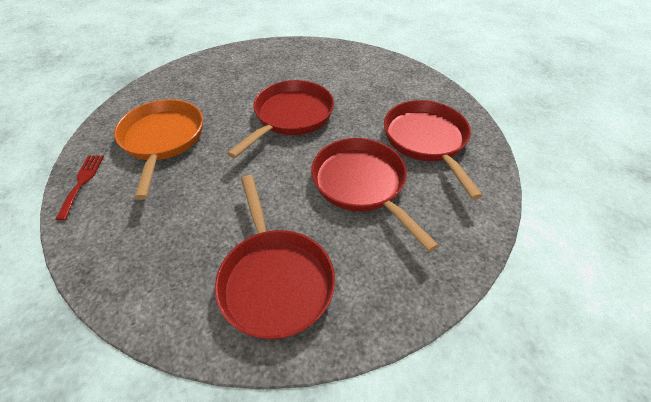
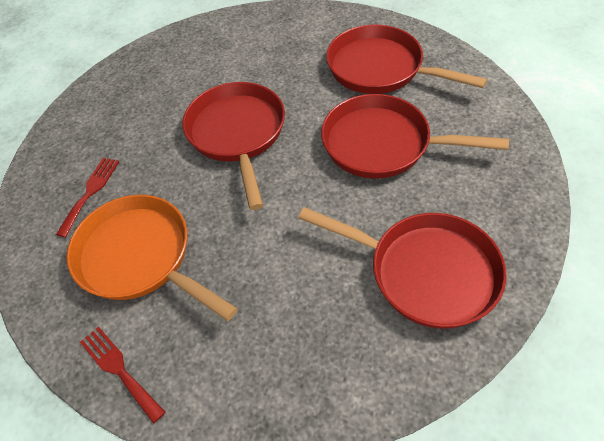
camera: 40 degrees left, 5 degrees up
(189, 93) = (90, 192): none -> red fork

